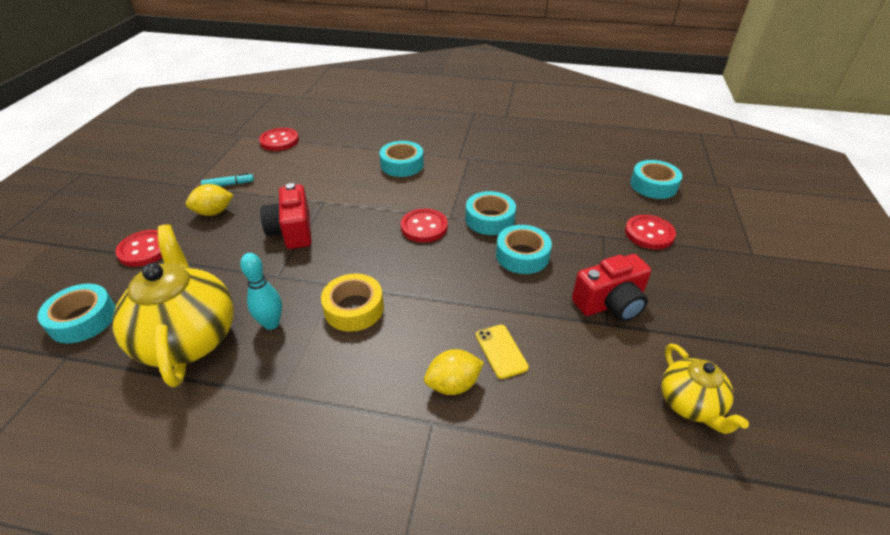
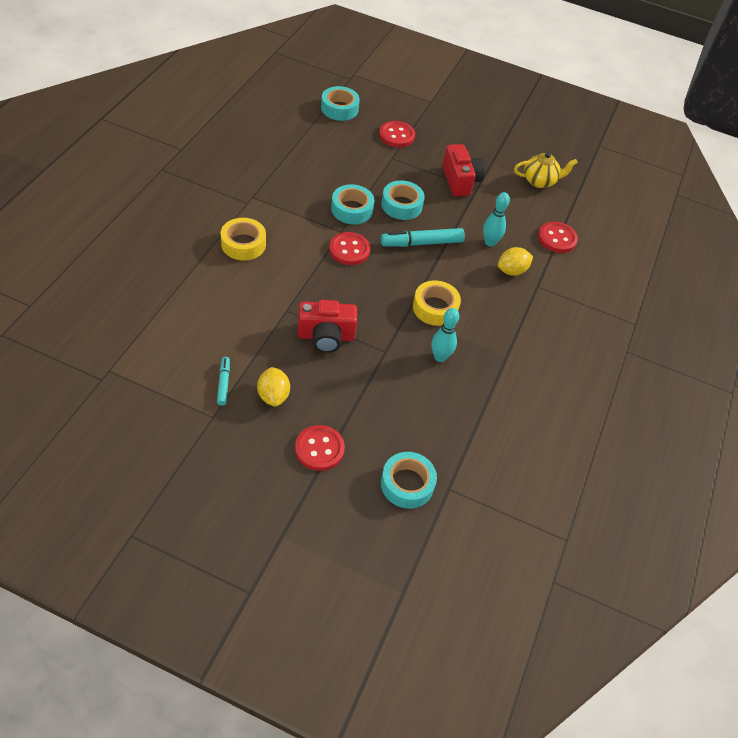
camera: 85 degrees left, 10 degrees up
(188, 338) = (444, 408): yellow teapot -> none
(279, 141) = (144, 335): red button -> red button (557, 239)
(402, 165) = (243, 244): turquoise tape -> yellow tape
(453, 384) = (512, 271): yellow lemon -> yellow lemon turned 75 degrees clockwise
(464, 282) = (421, 243): none -> turquoise marker
(501, 351) = (490, 242): yellow phone -> turquoise bowling pin

